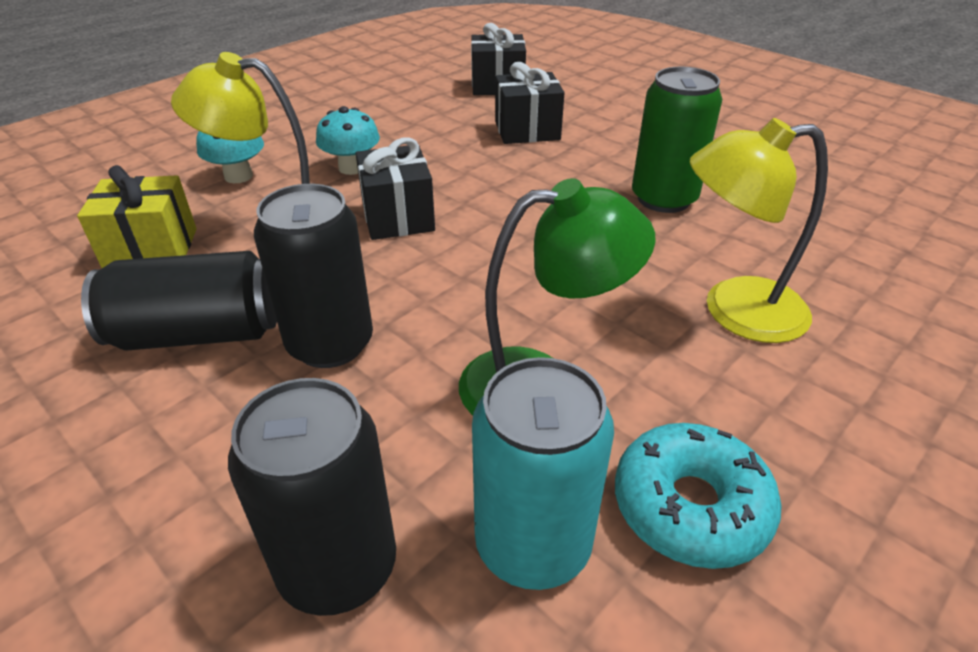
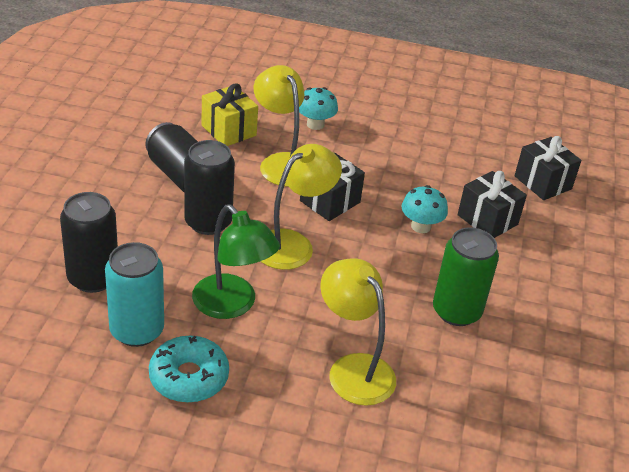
camera: 55 degrees right, 0 degrees up
(352, 168) = (364, 162): turquoise mushroom -> turquoise mushroom (421, 226)
(453, 276) = (293, 244): none -> yellow lamp

